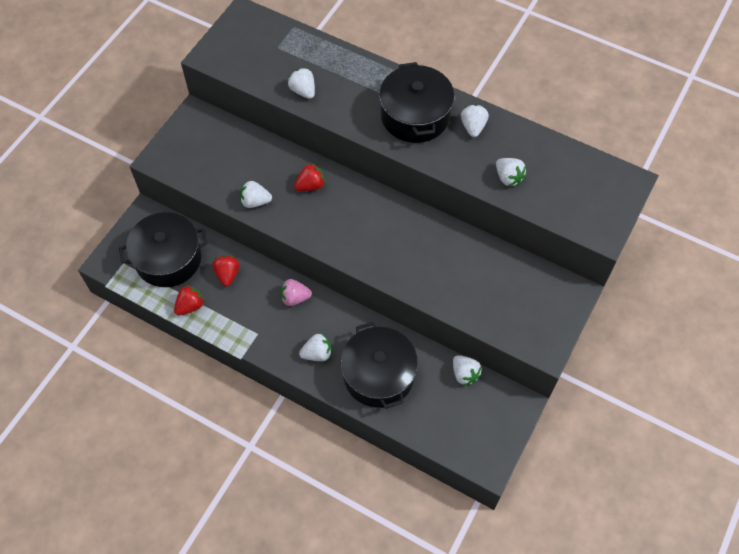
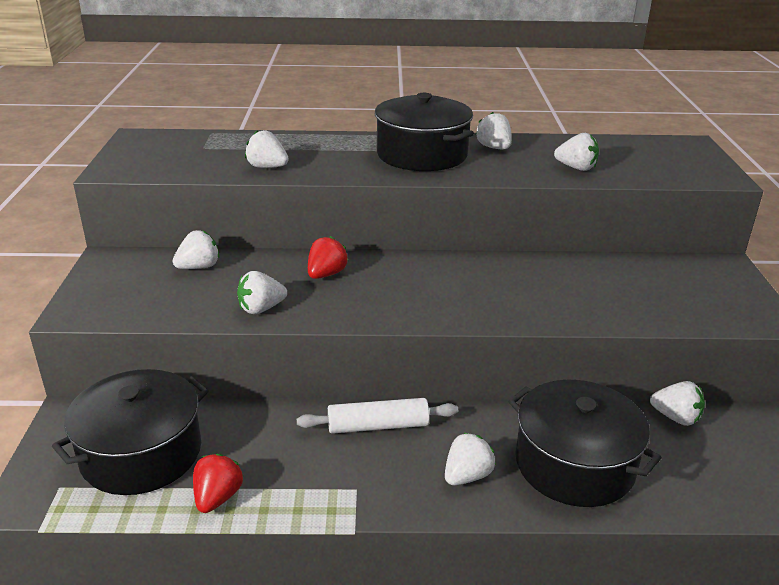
camera: 30 degrees left, 30 degrees down
(227, 274) = (254, 437): red strawberry -> none
(241, 145) = (199, 267): none -> white strawberry
(295, 298) = (378, 426): pink strawberry -> white rolling pin

